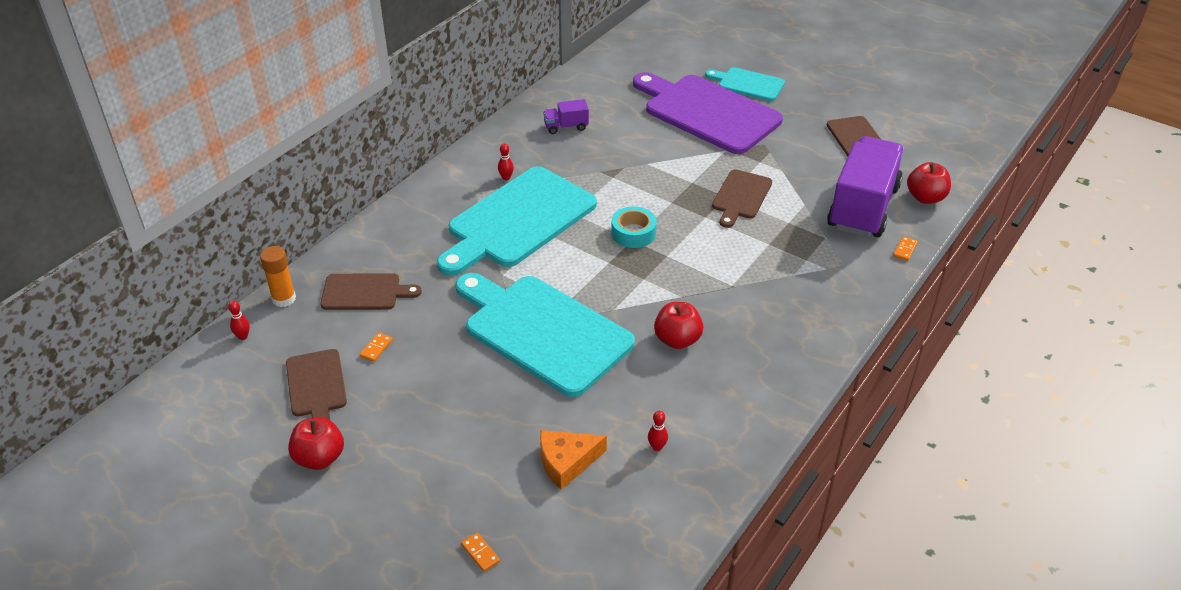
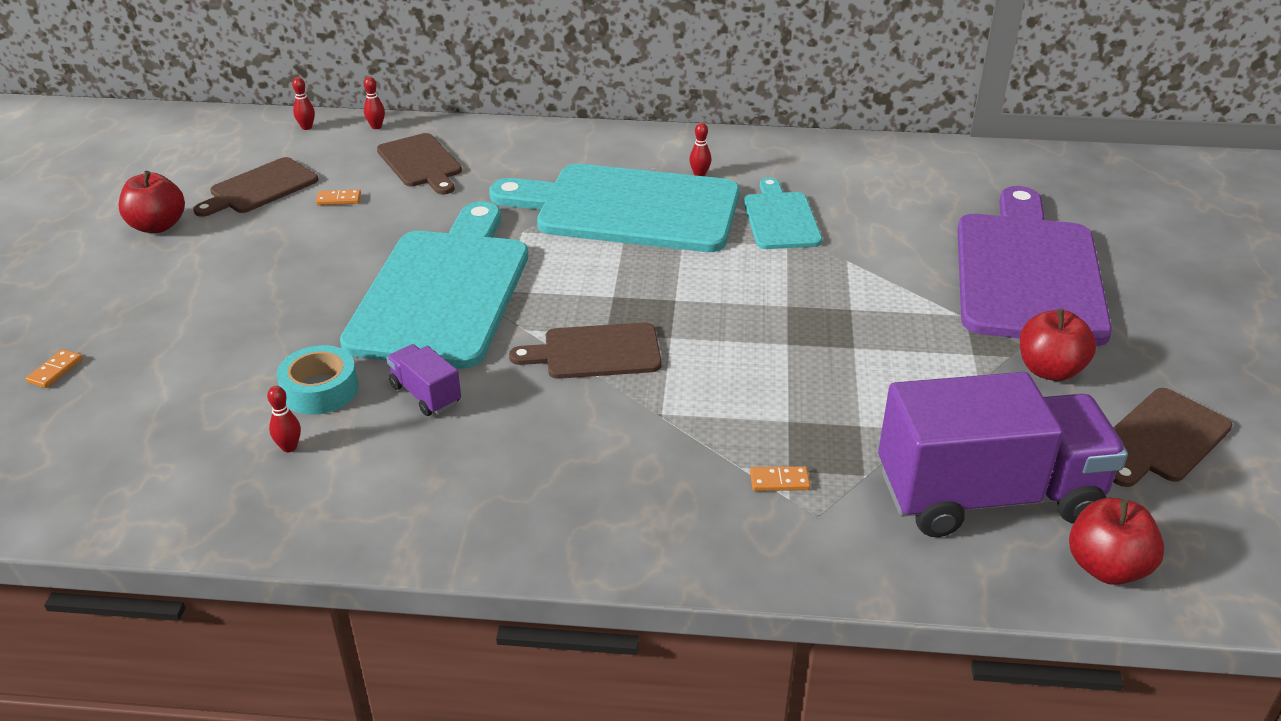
camera: 60 degrees right, 5 degrees down
(284, 299) = (376, 127): orange glue stick -> red bowling pin
(566, 127) = (847, 179): purple truck -> purple truck (425, 394)
(567, 462) = (226, 383): orange cheese -> none
(633, 233) = (690, 296): turquoise tape -> turquoise tape (320, 390)
(677, 340) = (507, 400): red apple -> red apple (1049, 370)
(741, 197) = (869, 361): brown cutting board -> brown cutting board (596, 352)
(748, 84) = (1149, 286): turquoise cutting board -> turquoise cutting board (780, 218)
(905, 250) = (930, 580): orange domino -> orange domino (779, 481)

